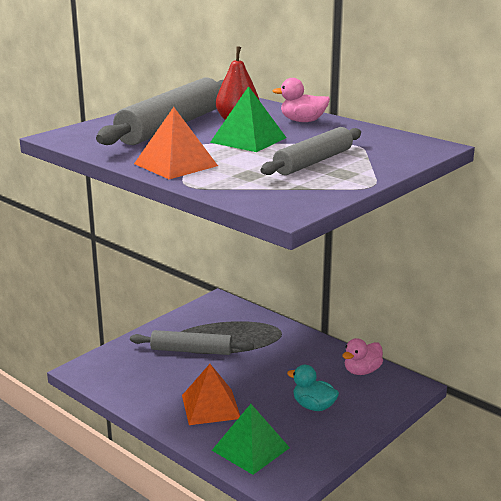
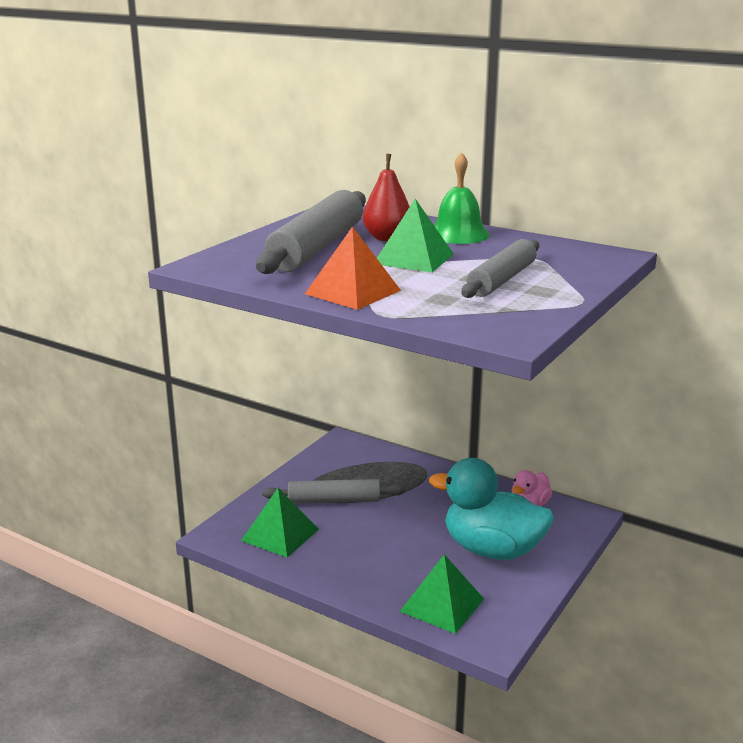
camera: 10 degrees left, 0 degrees up
(134, 375) = (280, 535): none -> green pyramid
(211, 406) = (380, 562): orange pyramid -> none
(302, 121) = (458, 234): pink duck -> green bell
(313, 406) = (492, 550): turquoise duck -> turquoise duck, size x2.00

